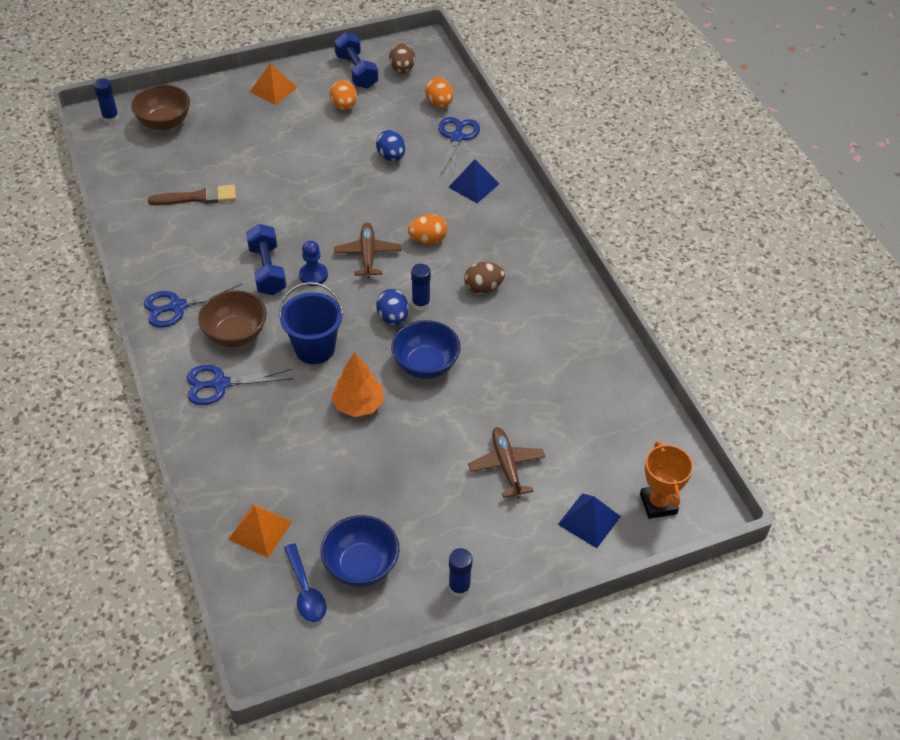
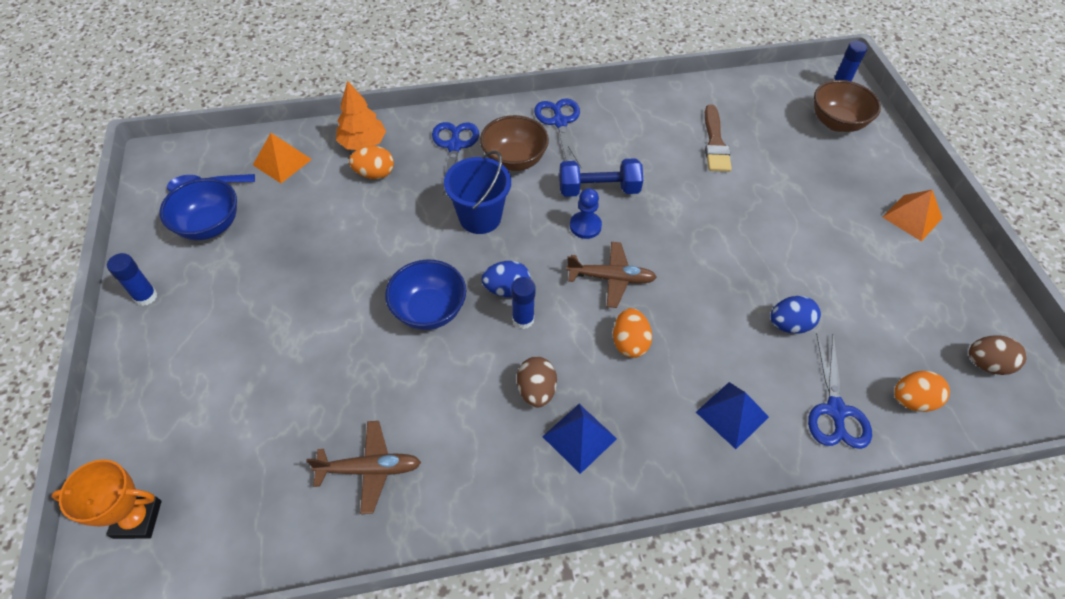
camera: 100 degrees right, 5 degrees up
(344, 106) = (889, 285): orange egg -> orange egg (374, 174)
(356, 72) = (968, 308): blue dumbbell -> none
(358, 404) = (395, 245): orange tree -> orange tree (363, 143)
(457, 137) = (835, 410): blue scissors -> blue scissors turned 75 degrees clockwise
(506, 466) = (263, 364): brown plane -> brown plane (369, 469)
(589, 520) = (156, 433): blue pyramid -> blue pyramid (579, 437)

